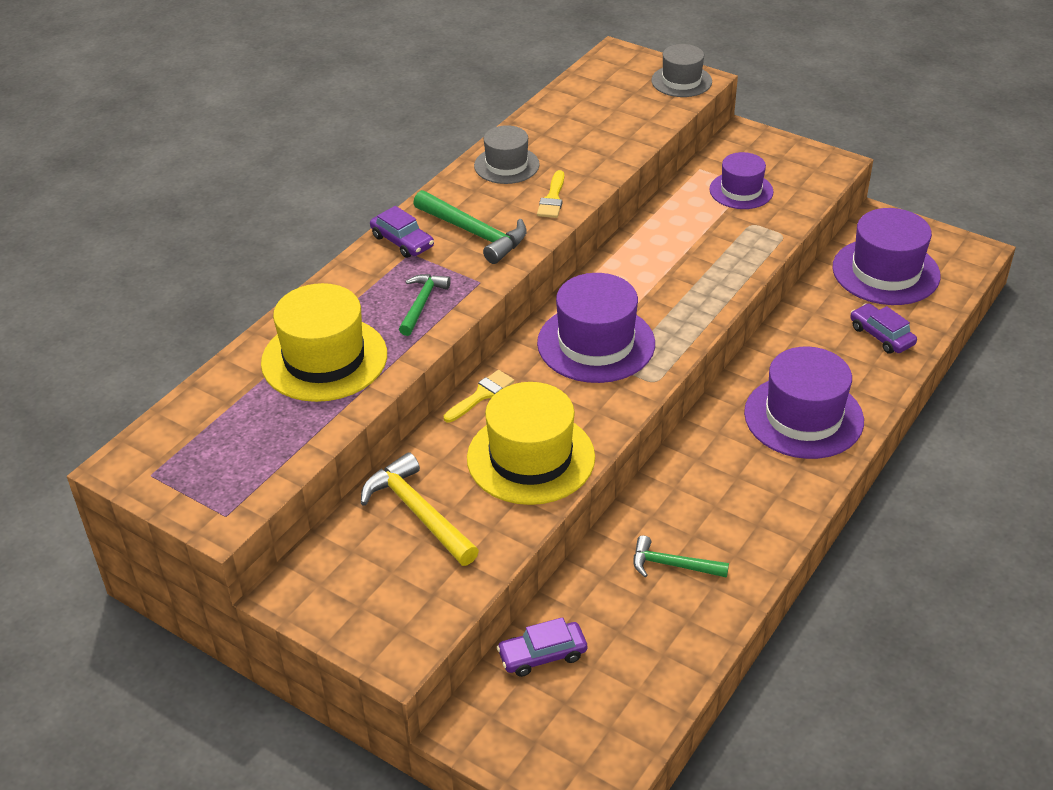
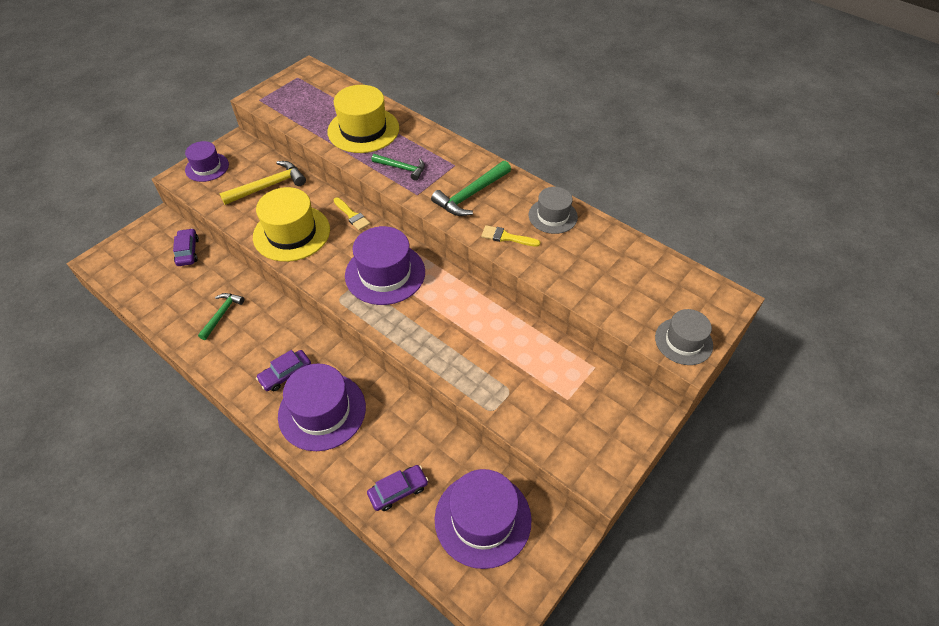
camera: 95 degrees right, 10 degrees up
(402, 241) = (468, 162): purple car -> purple car (285, 374)
(741, 191) = (559, 392): purple hat -> purple hat (207, 167)

